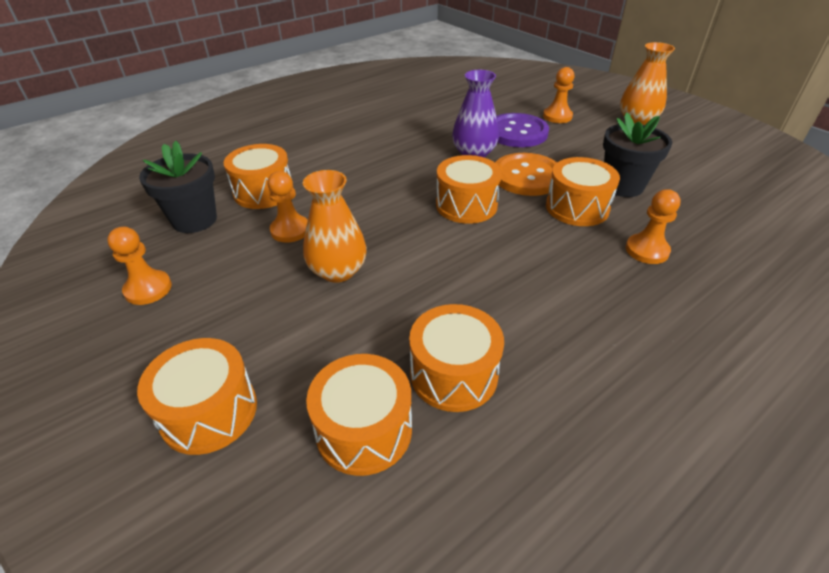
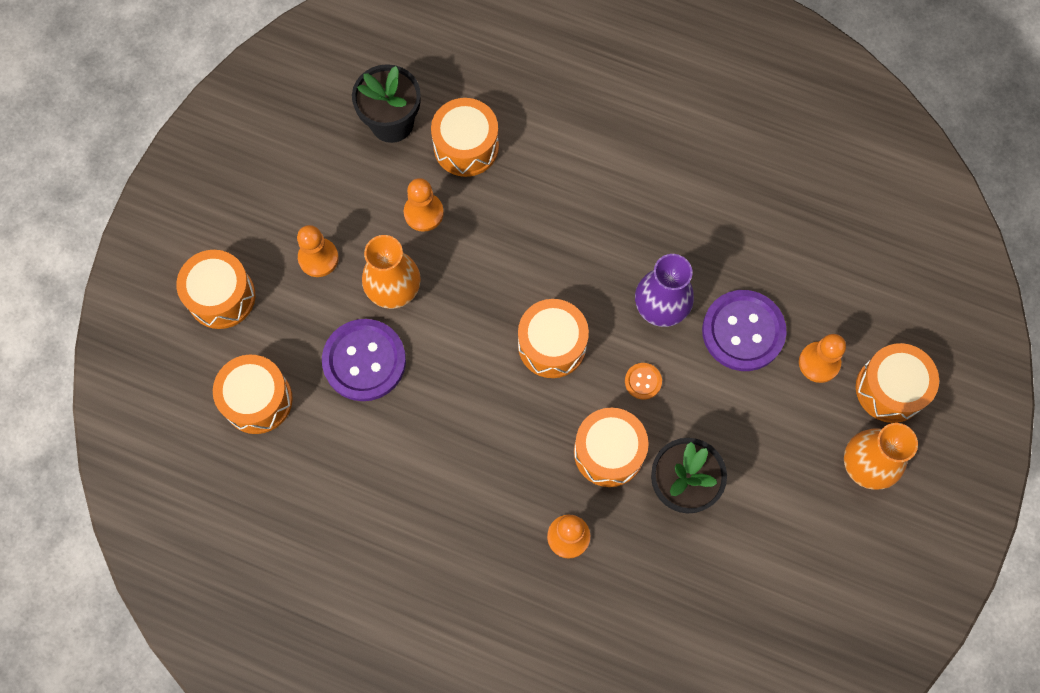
camera: 60 degrees right, 30 degrees up
(148, 289) = (296, 162): orange pawn -> orange pawn (318, 258)
(392, 317) = (364, 361): none -> purple button
(454, 374) = (332, 434): orange drum -> orange drum (890, 389)
(527, 176) = (643, 381): orange button -> orange button, size x0.44

